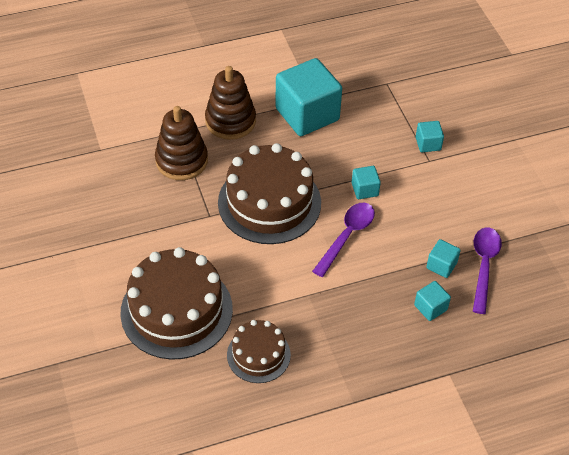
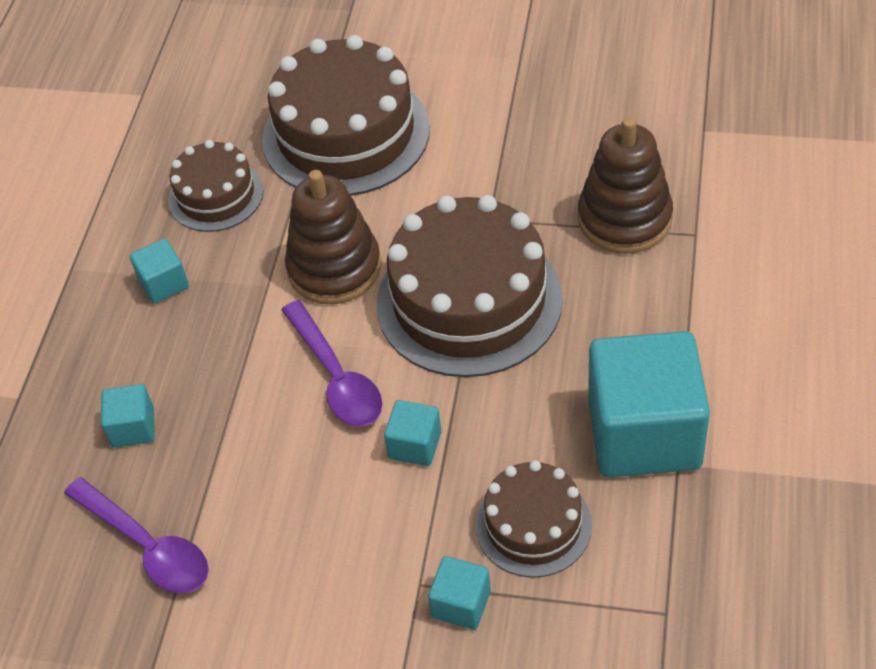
camera: 125 degrees right, 0 degrees up
(230, 121) = (684, 312): brown stacking toy -> brown stacking toy (334, 268)
(376, 134) = (533, 525): none -> brown cake
(441, 265) = (192, 483): turquoise cube -> turquoise cube (164, 284)

